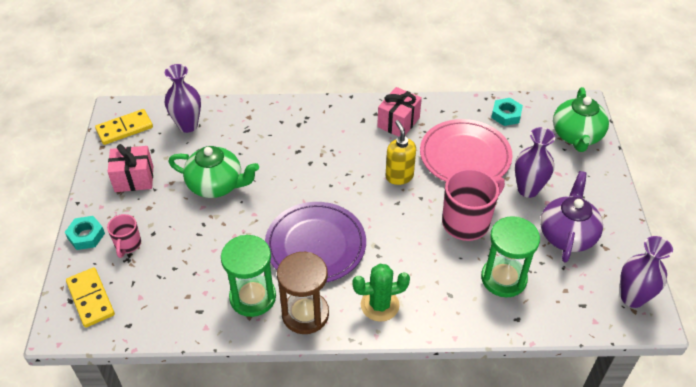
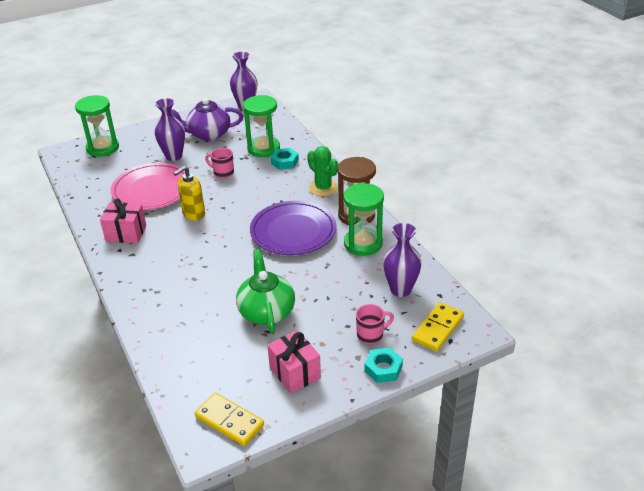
camera: 115 degrees left, 10 degrees down
(188, 125) = (197, 369): purple vase -> purple vase (400, 290)
(467, 222) = (223, 173): pink mug -> pink mug, size x0.54
(506, 115) = (90, 182): turquoise nut -> turquoise nut (284, 162)
(576, 136) = (102, 148): green teapot -> green hourglass

